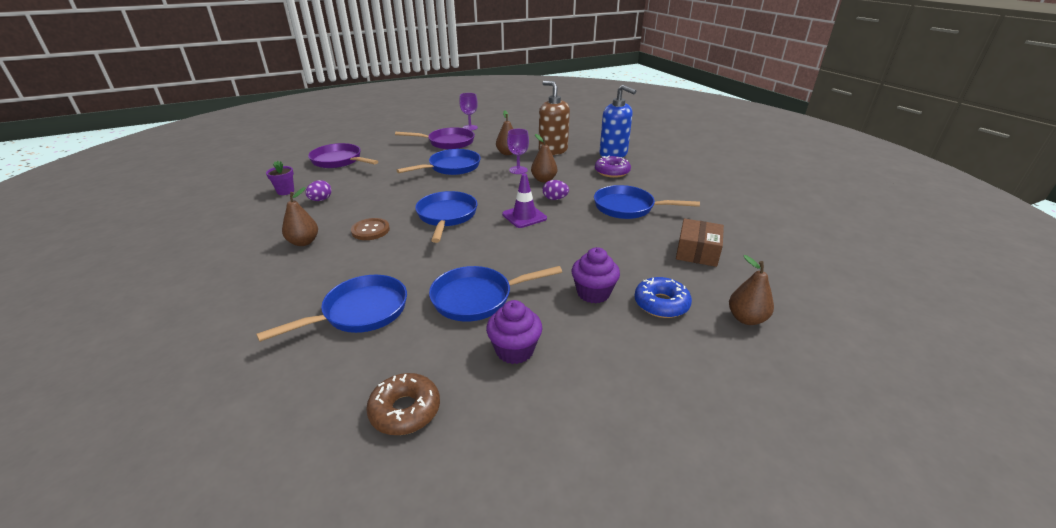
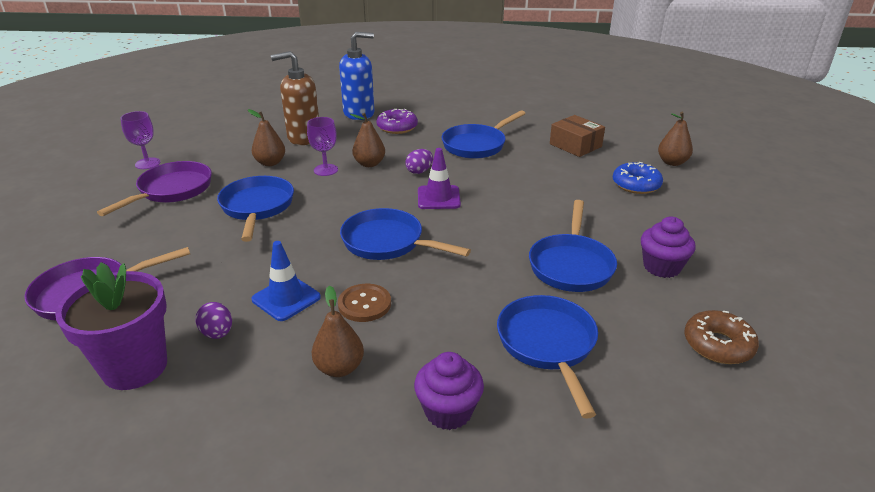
camera: 60 degrees left, 0 degrees up
(285, 191) = (135, 367): purple flower pot -> purple flower pot, size x2.06
(362, 206) = (286, 298): none -> blue traffic cone
(593, 293) = (602, 206): purple cupcake -> purple cupcake (448, 411)

